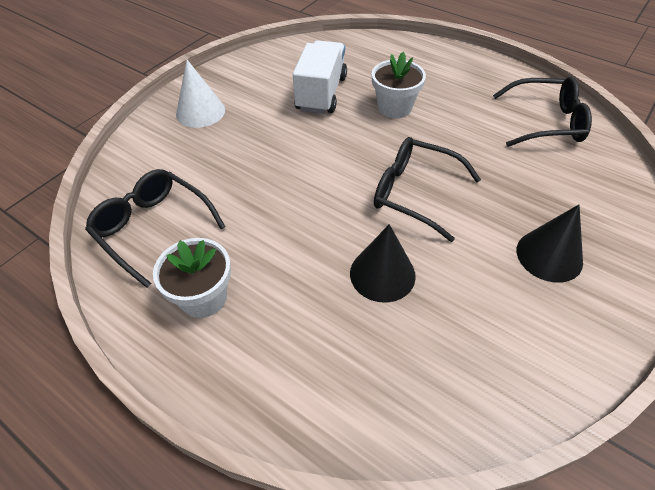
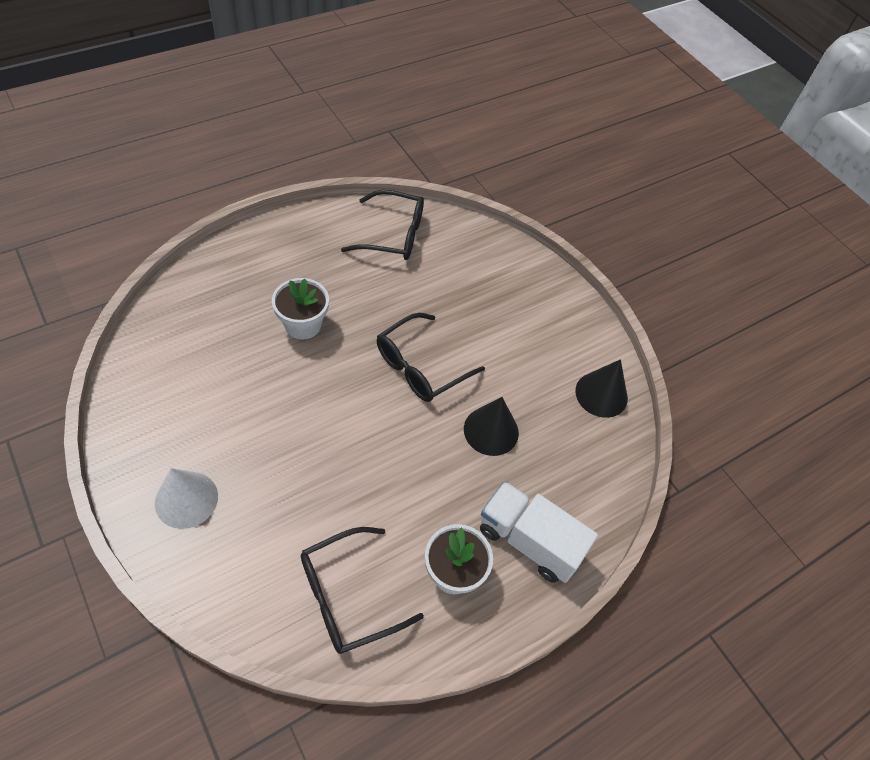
camera: 75 degrees left, 5 degrees up
(321, 93) = (237, 373): white truck -> white truck (529, 541)
(546, 122) = (393, 235): black glasses -> black glasses turned 75 degrees clockwise
(549, 255) = (523, 320): black cone -> black cone (601, 394)

